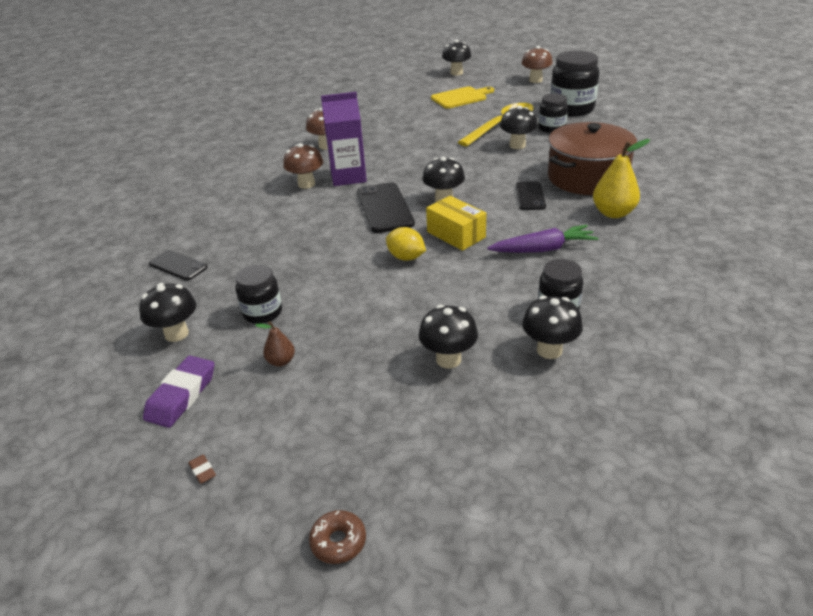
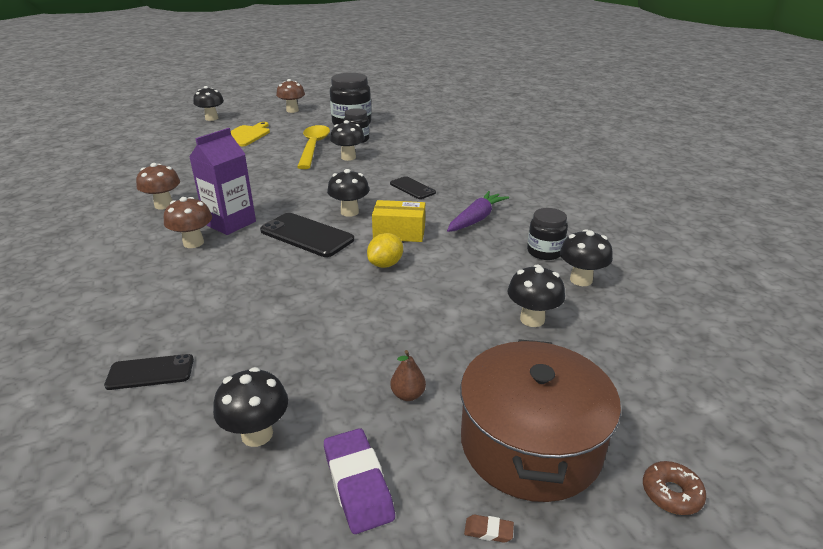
camera: 45 degrees left, 5 degrees down
(262, 312) = (323, 366): black jar -> none
(406, 257) = (385, 264): yellow lemon -> yellow lemon turned 45 degrees counterclockwise
(587, 177) = (432, 164): brown pot -> brown pot (530, 443)
(613, 213) = (484, 181): yellow pear -> none

